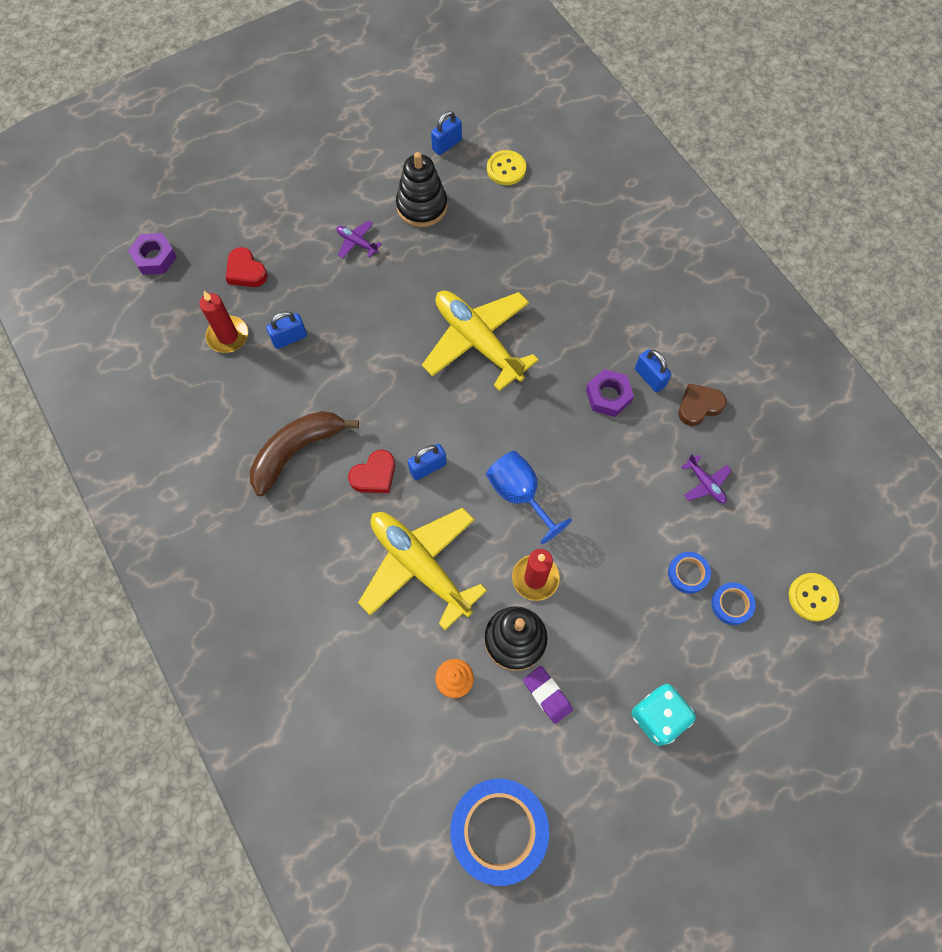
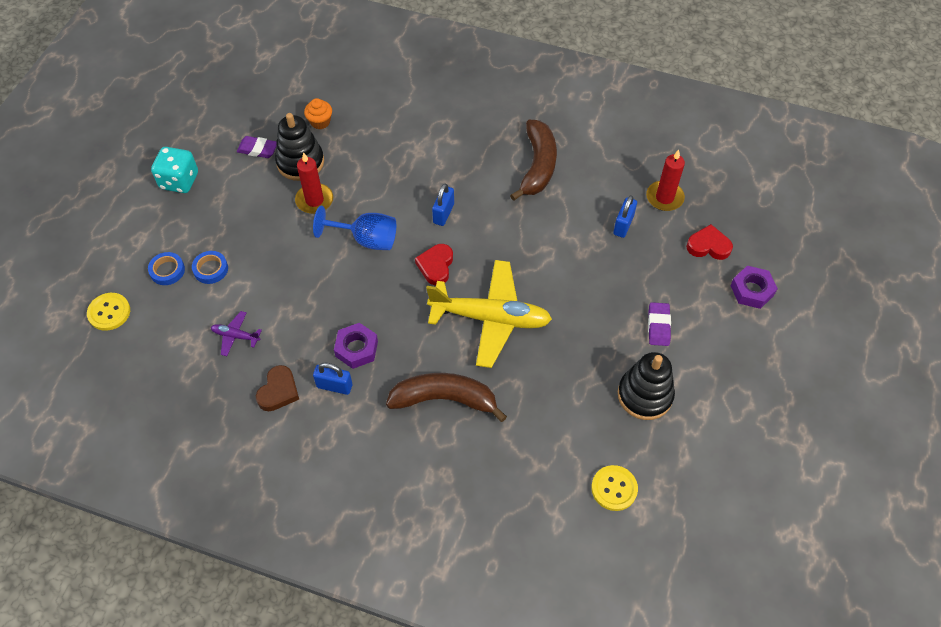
camera: 140 degrees right, 10 degrees down
(155, 257) = (779, 209): purple nut -> purple nut (752, 290)
(357, 243) = (658, 326): purple plane -> purple eraser
(374, 475) = (473, 186): red heart -> red heart (436, 266)
(419, 566) = (394, 159): yellow plane -> none
(447, 145) = (688, 472): blue padlock -> none
(499, 830) = (238, 80): blue tape -> none
(570, 306) = (444, 399): none -> brown banana

